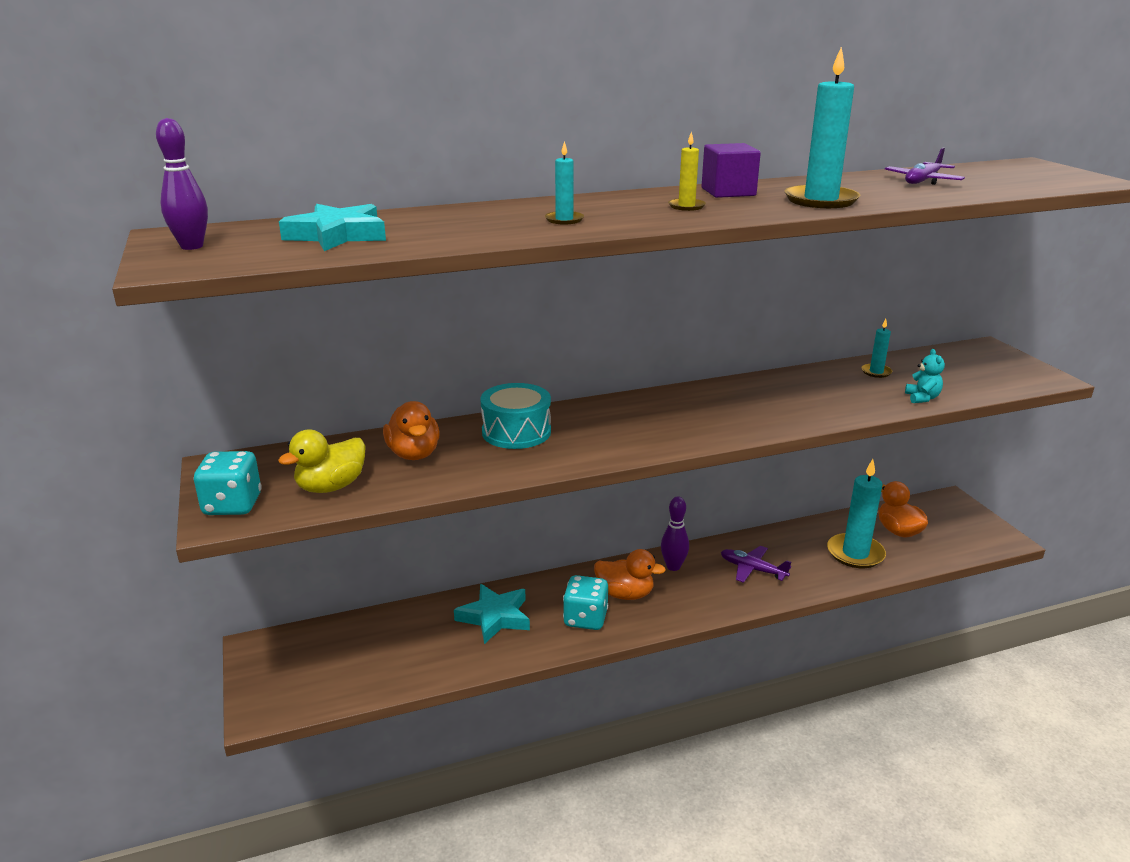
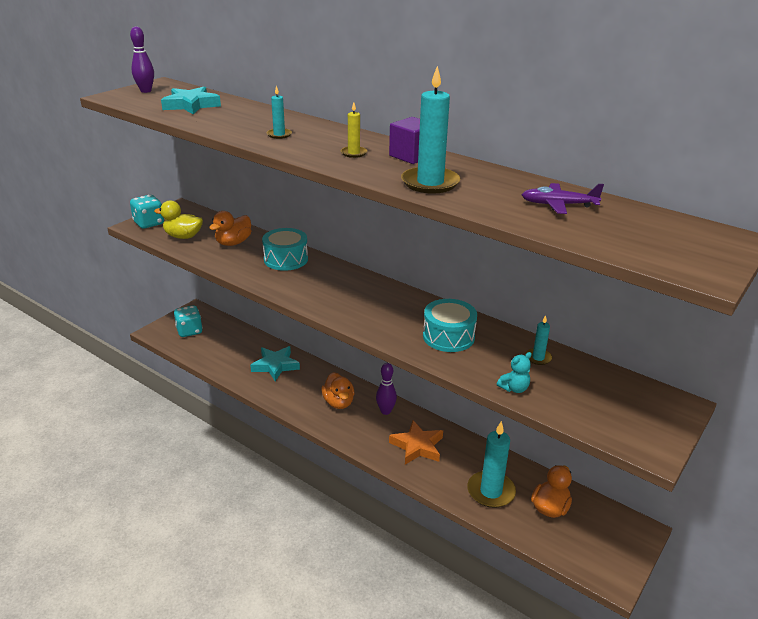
camera: 55 degrees right, 5 degrees up
(585, 619) = (302, 396): turquoise dice -> turquoise dice (189, 331)
(752, 569) = (417, 446): purple plane -> orange star
(802, 397) = (448, 336): none -> turquoise drum

